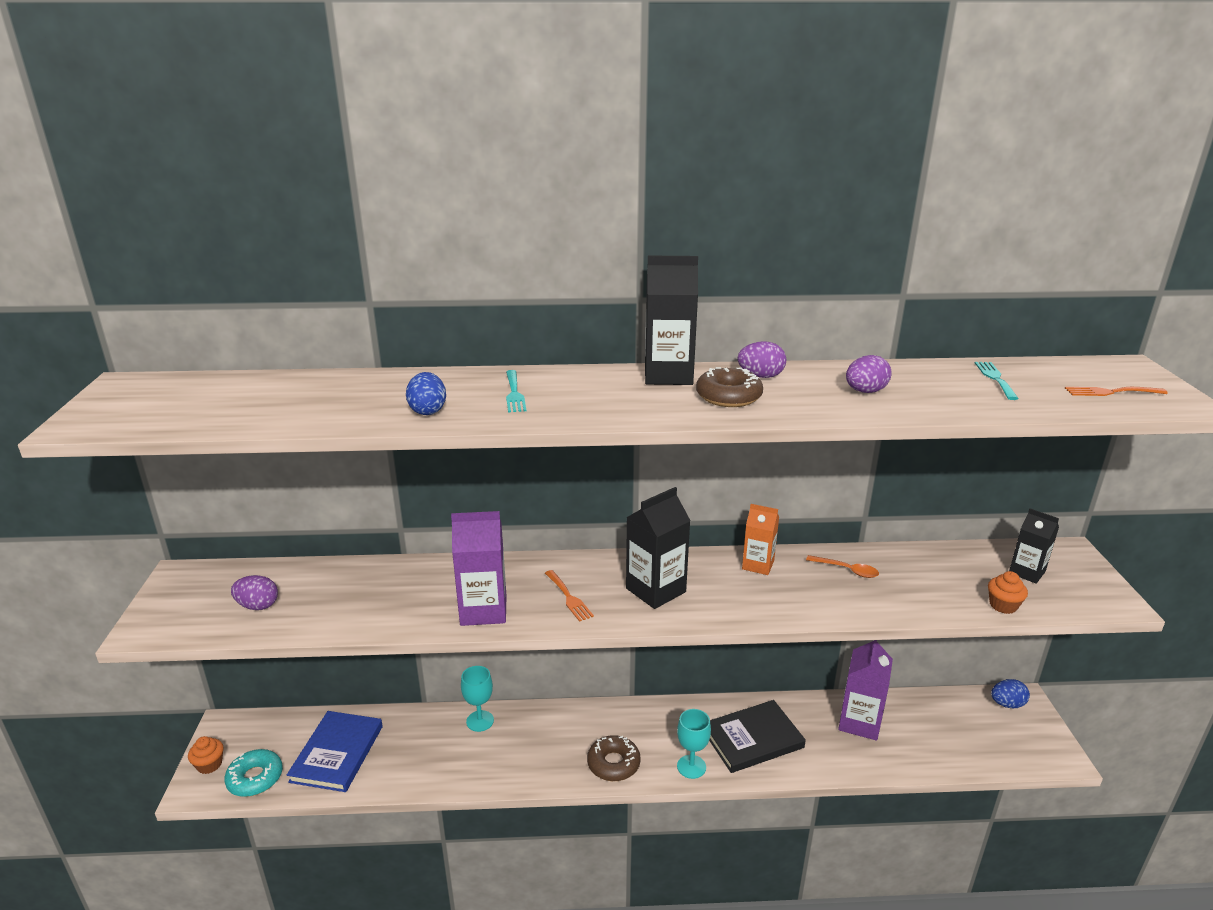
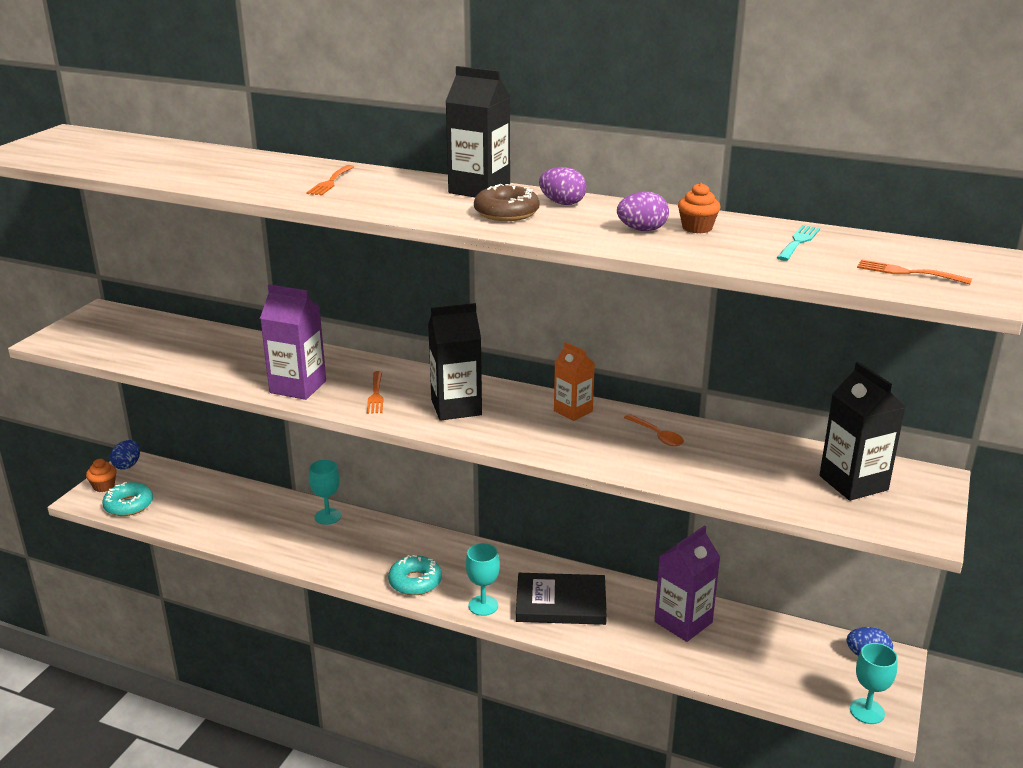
camera: 25 degrees right, 0 degrees up
(258, 606) = (136, 344): purple egg -> none
(337, 753) = (199, 506): blue book -> none
(428, 411) = (248, 183): blue egg -> blue egg (127, 465)
(514, 393) = (330, 182): turquoise fork -> orange fork
(613, 764) = (415, 582): brown donut -> turquoise donut
(1003, 605) = (788, 502): orange cupcake -> orange cupcake (697, 228)
(1027, 572) = (853, 483): black carton -> black carton, size x1.55
(1045, 754) = (867, 711): none -> turquoise goblet

